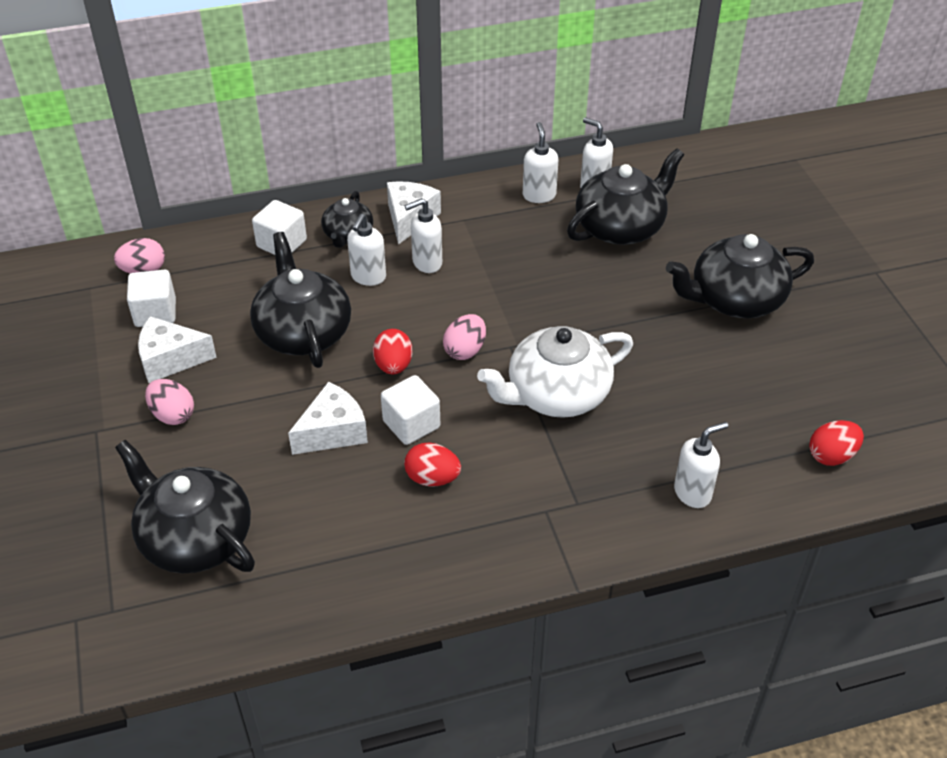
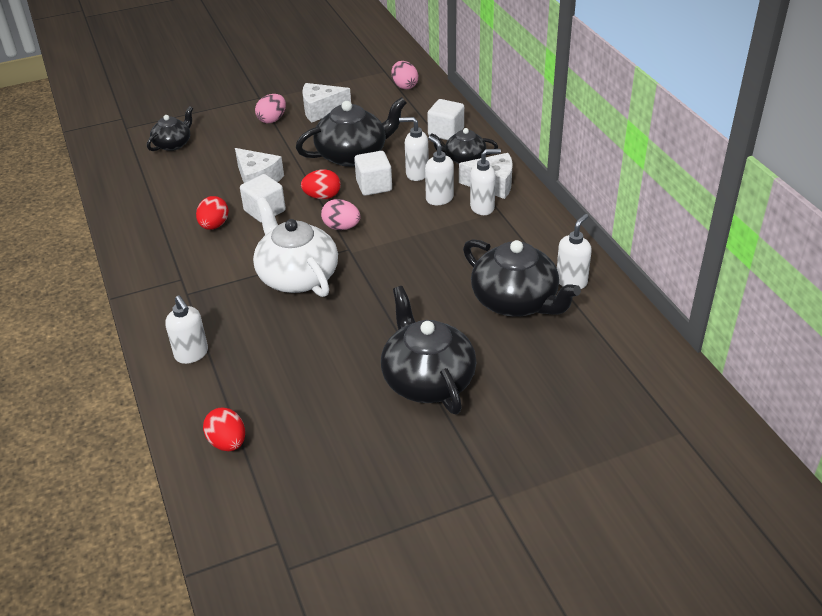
camera: 85 degrees right, 5 degrees down
(155, 313) = (364, 97): white cube -> white cube (374, 186)
(170, 359) = (321, 110): white cheese -> white cheese turned 90 degrees counterclockwise
(195, 538) = (173, 144): black teapot -> black teapot, size x0.57
(539, 195) = (547, 249): white soap dispenser -> white soap dispenser (482, 207)

